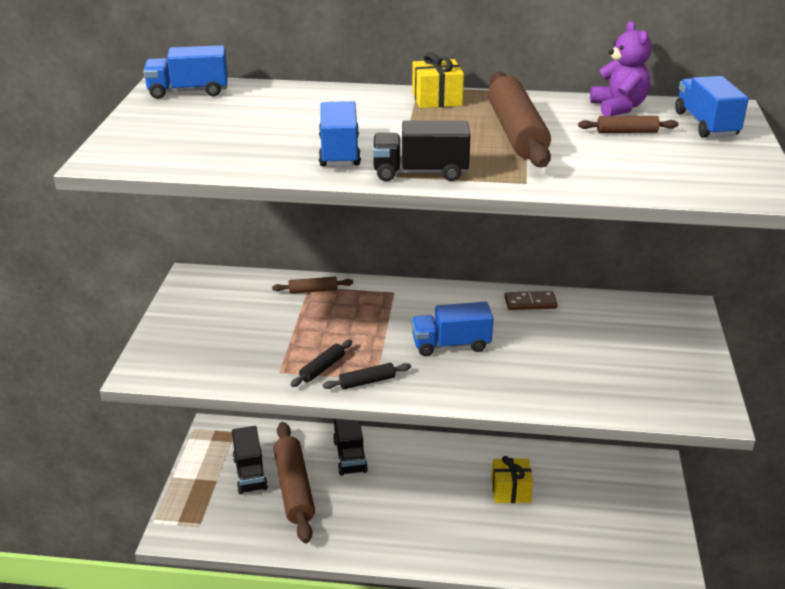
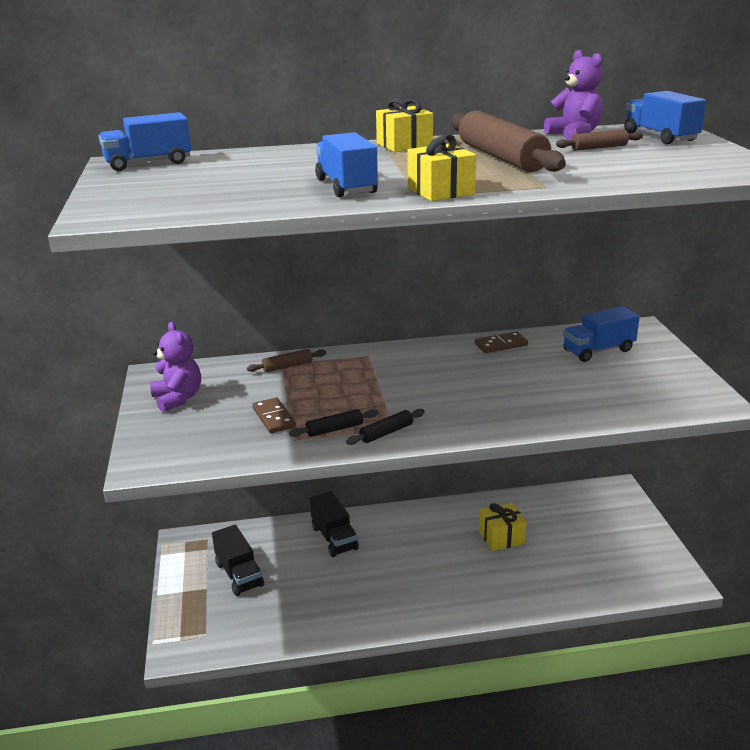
camera: 15 degrees left, 5 degrees down
(200, 308) = (178, 398): none -> purple teddy bear
(274, 345) = (273, 418): none -> brown domino
(294, 488) = (291, 579): brown rolling pin -> none
(322, 368) = (334, 429): black rolling pin -> black rolling pin turned 45 degrees clockwise
(420, 173) = (440, 191): black truck -> yellow gift
(451, 345) = (449, 389): blue truck -> blue truck (598, 350)

